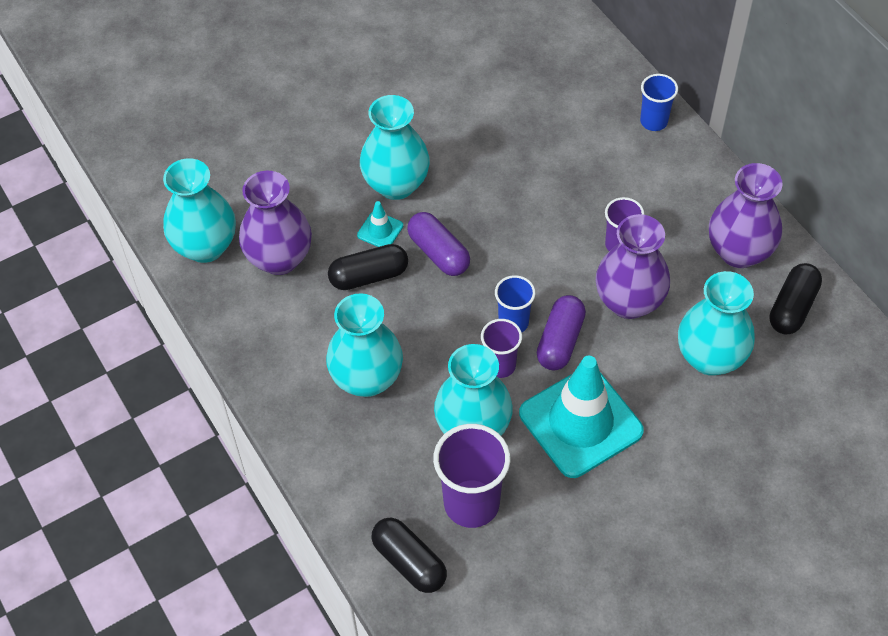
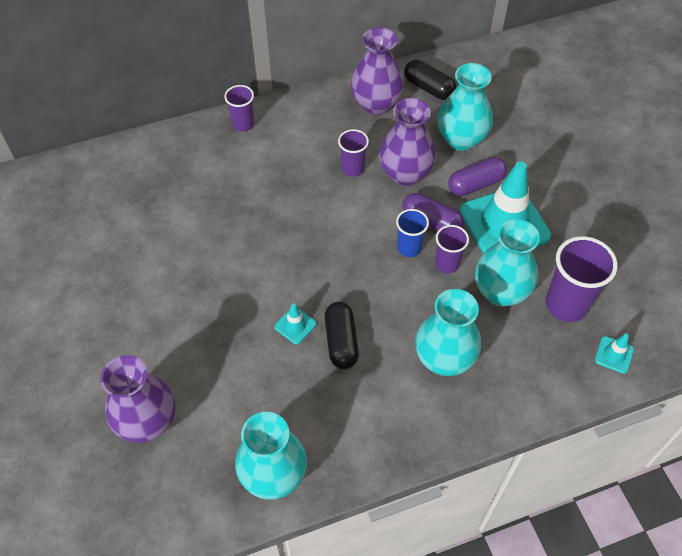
camera: 80 degrees left, 0 degrees up
(279, 258) = (304, 410): purple vase -> purple vase (148, 422)
(396, 184) = (249, 305): turquoise vase -> none
(409, 562) = (614, 355): black capsule -> turquoise traffic cone
(438, 253) = (330, 286): purple capsule -> purple capsule (476, 184)
(653, 121) = (243, 124): blue cup -> purple cup

